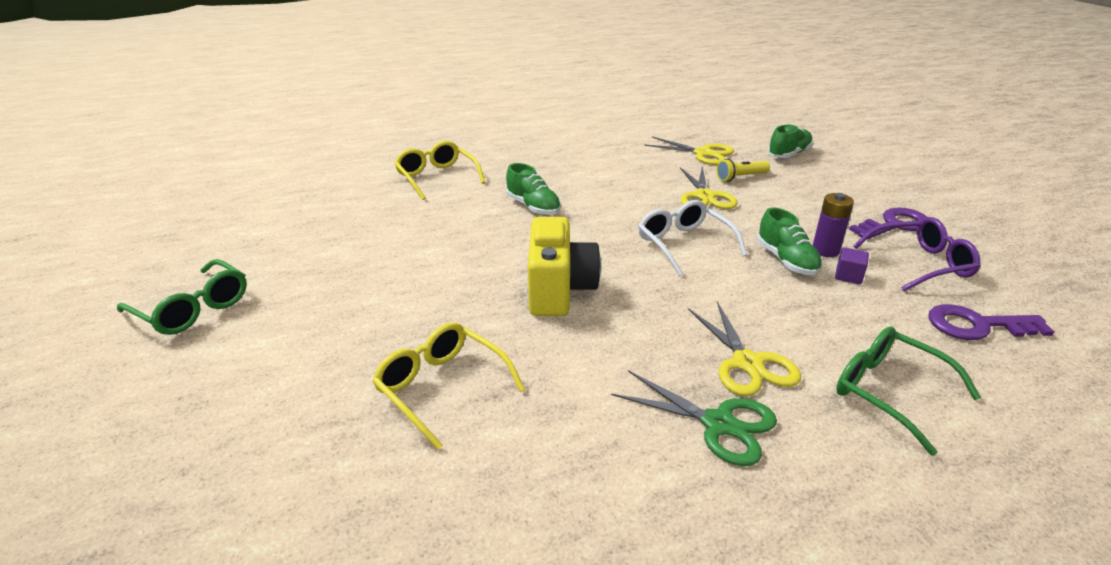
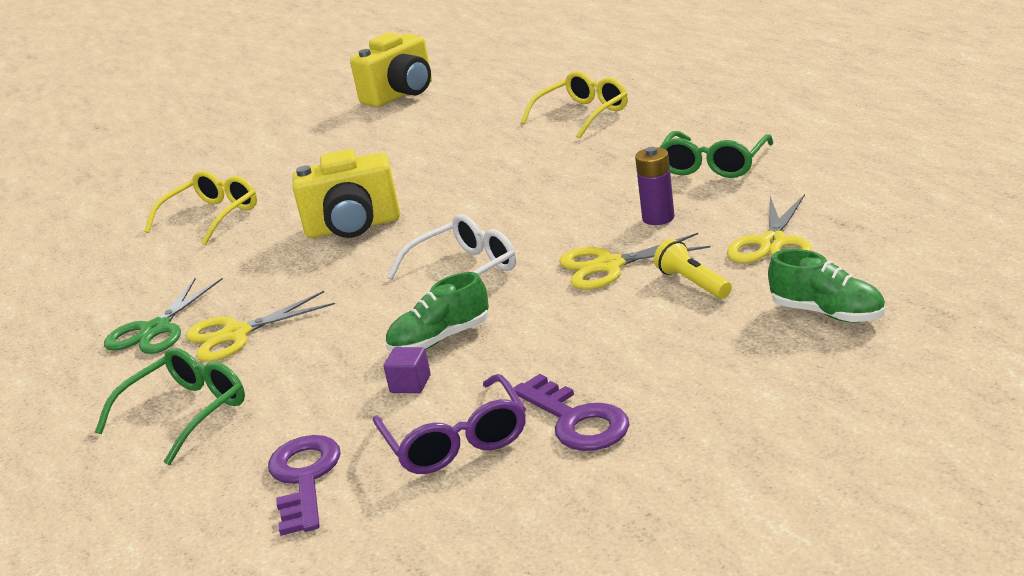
camera: 85 degrees right, 5 degrees down
(192, 308) = (312, 111): green glasses -> green glasses (713, 165)
(244, 249) = (401, 94): none -> yellow camera
(533, 207) = (529, 176): green shoe -> none
(825, 250) = (475, 365): purple battery -> purple battery (658, 218)

